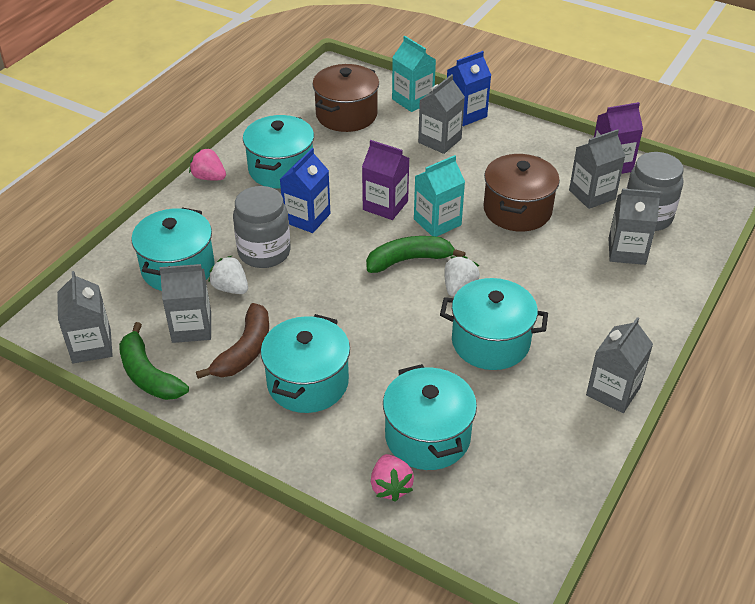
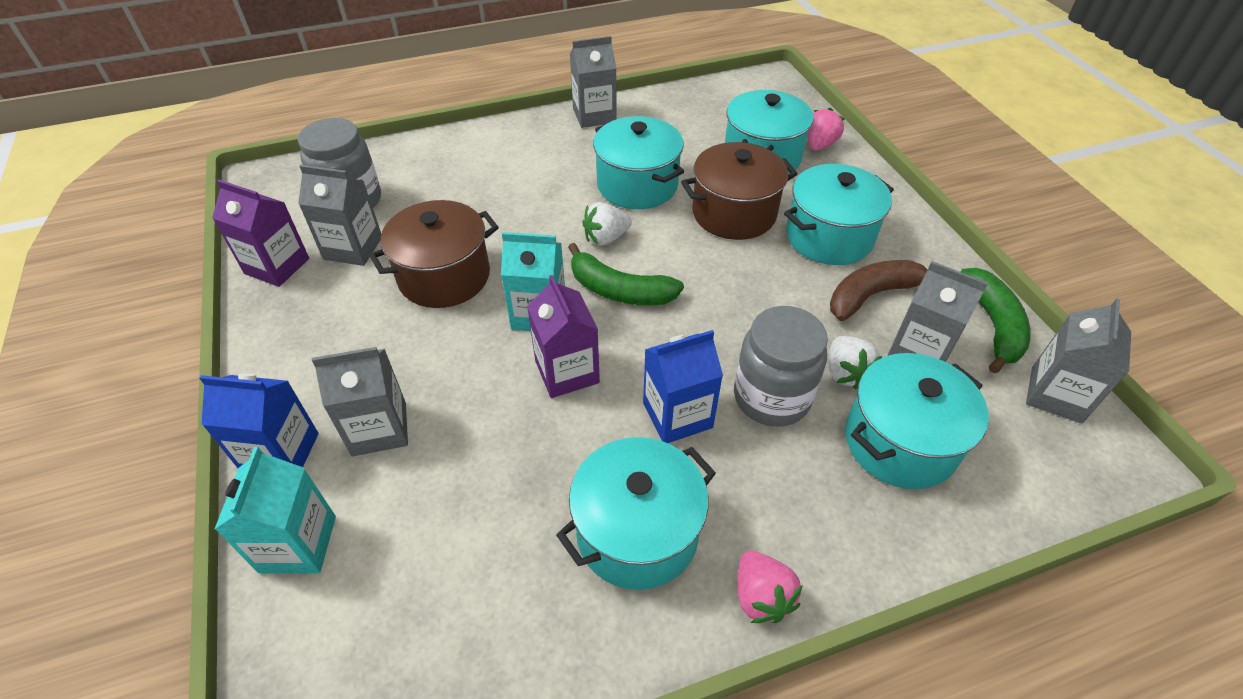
camera: 140 degrees left, 5 degrees up
(346, 115) = (425, 589): brown pot -> brown pot (734, 213)
(626, 251) = (422, 185): grey carton -> none

